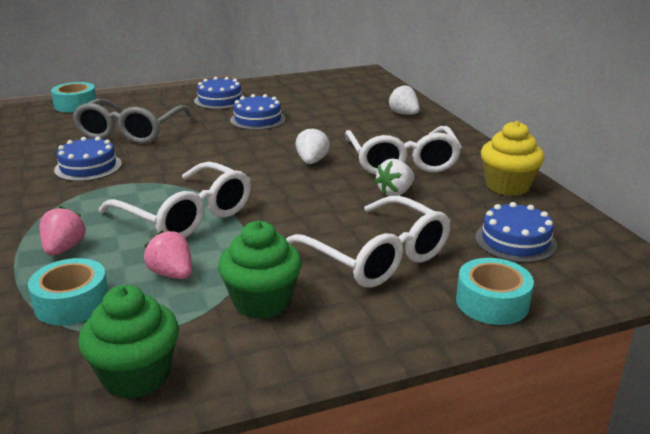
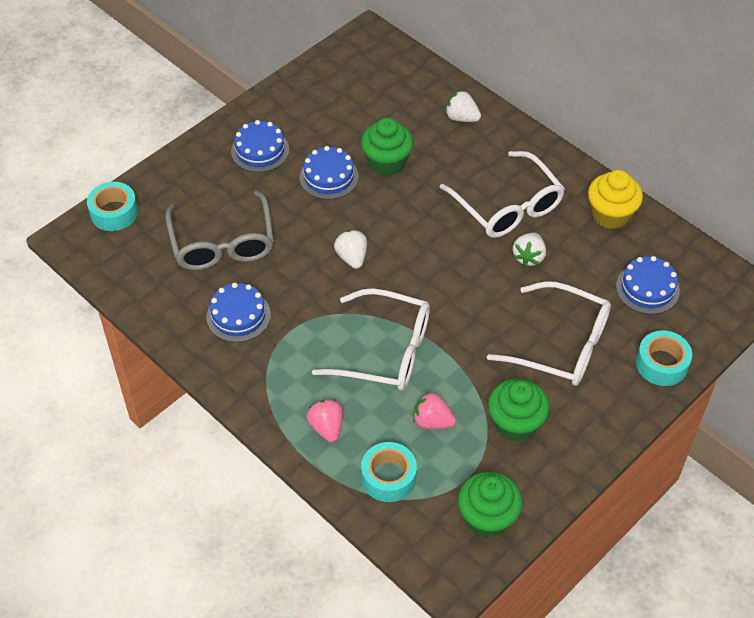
camera: 25 degrees left, 25 degrees up
(312, 161) = (431, 234): white strawberry -> white strawberry (352, 257)
(314, 122) = (386, 162): none -> green cupcake

